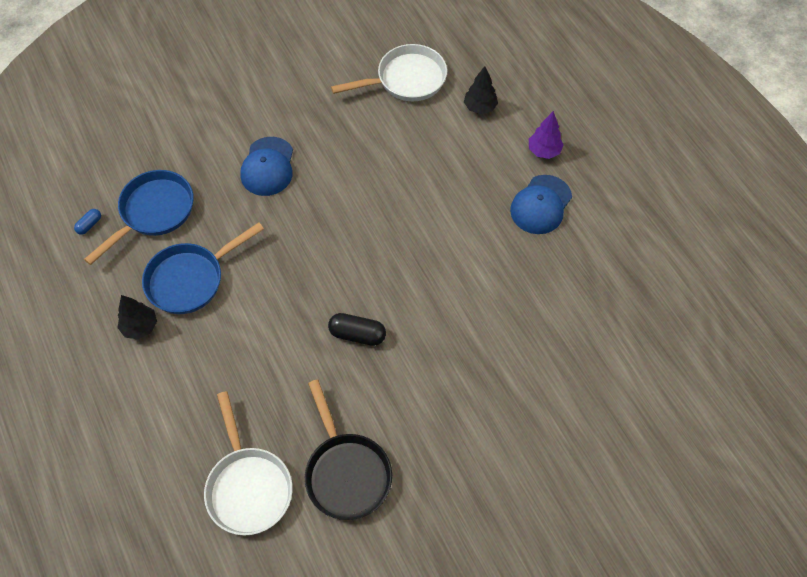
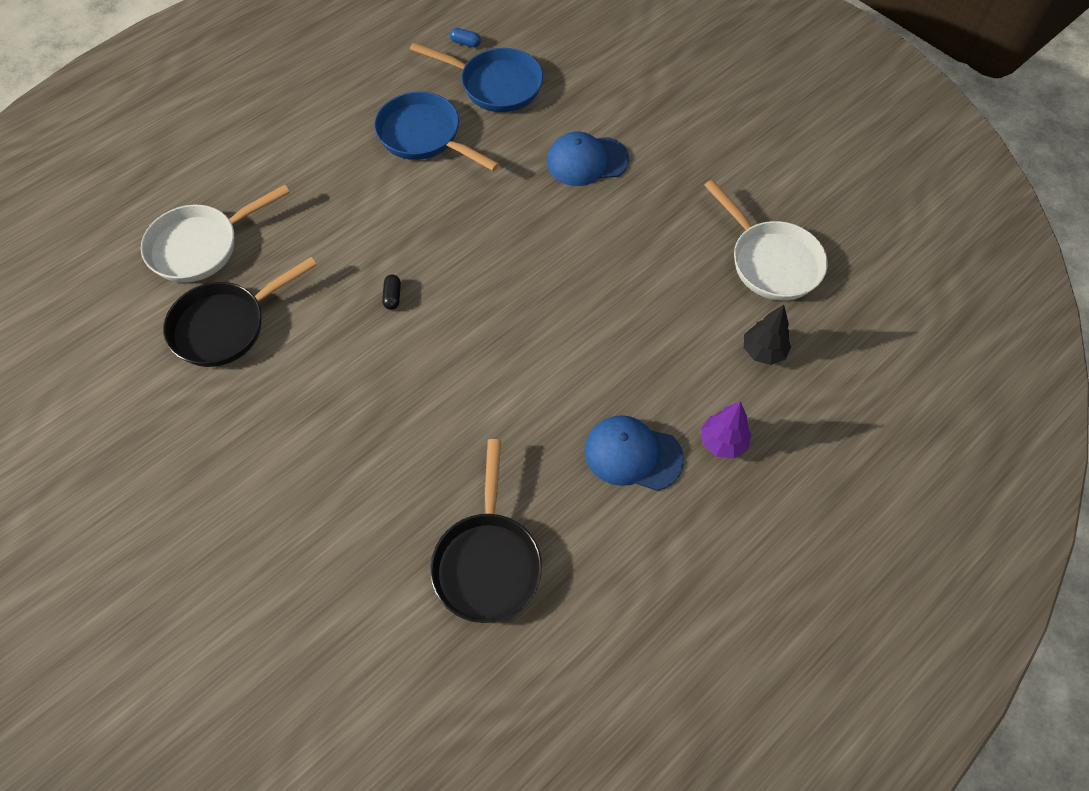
camera: 75 degrees right, 0 degrees up
(140, 327) = (360, 114): black tree -> none
(357, 334) = (392, 296): black capsule -> black capsule, size x0.57
(603, 312) = (487, 561): none -> black pan

